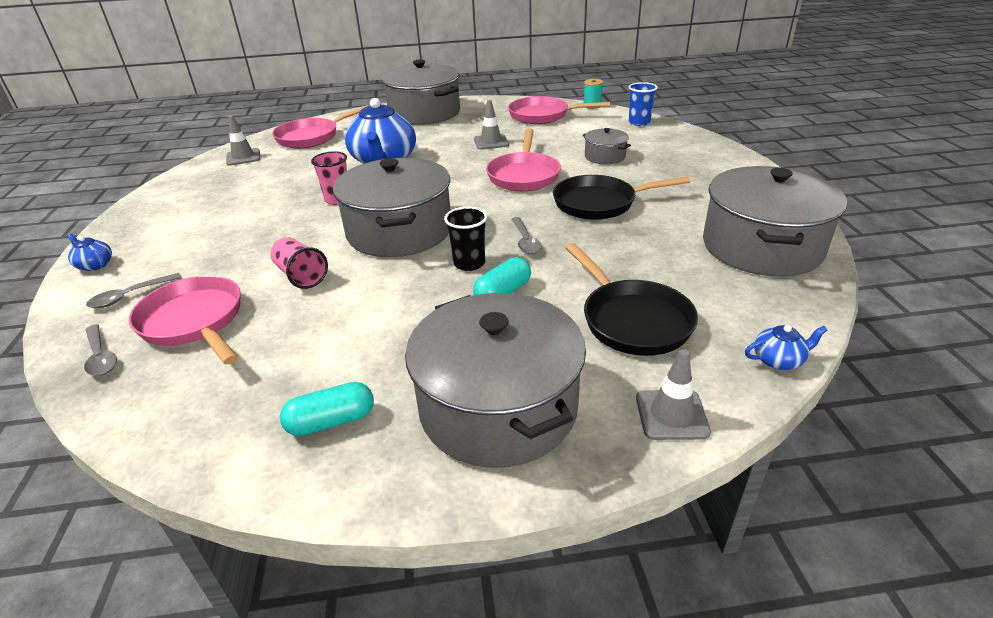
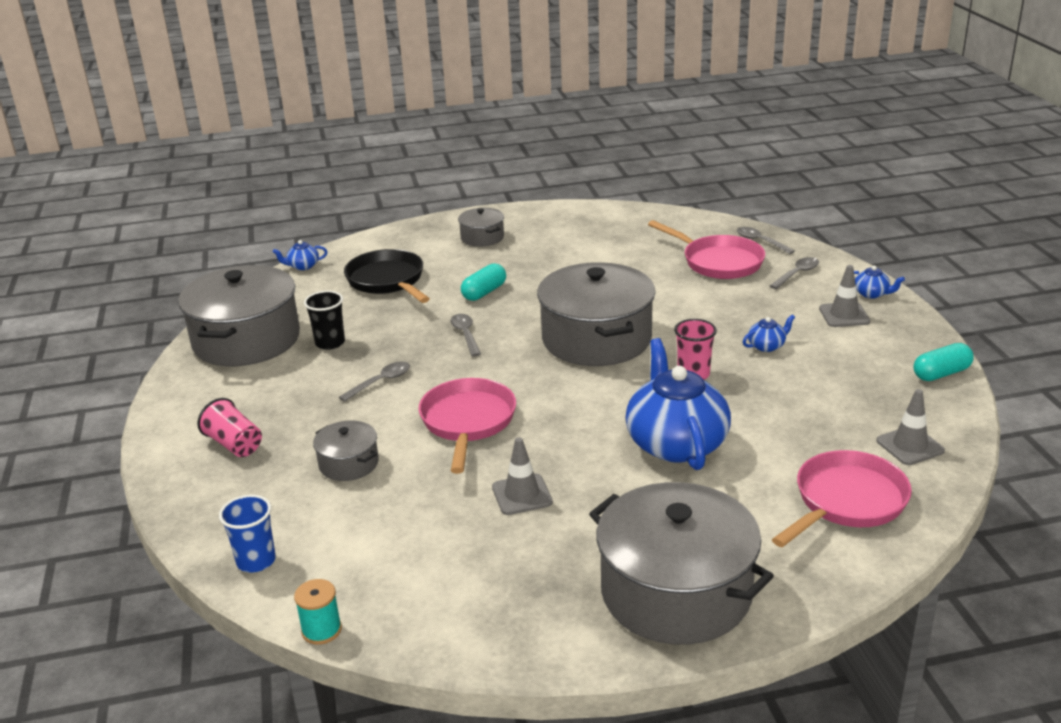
camera: 175 degrees right, 5 degrees down
(257, 219) = (767, 346): none -> blue teapot
(301, 276) = (663, 295): pink cup -> pink cup (234, 444)
(331, 421) = (577, 227): turquoise capsule -> turquoise capsule (941, 373)
(469, 263) = (516, 312): black cup -> black cup (330, 343)
(498, 407) = (482, 237): grey pot -> grey pot, size x0.47
(543, 115) = (430, 585): pink pan -> none
(599, 203) = (381, 382): black pan -> grey spoon
(671, 415) = (383, 241): grey traffic cone -> grey traffic cone (844, 315)

